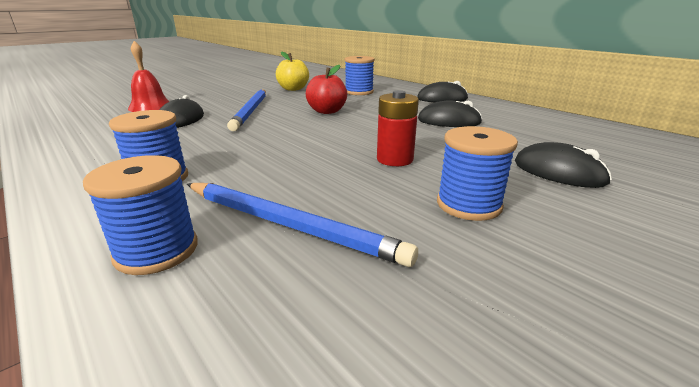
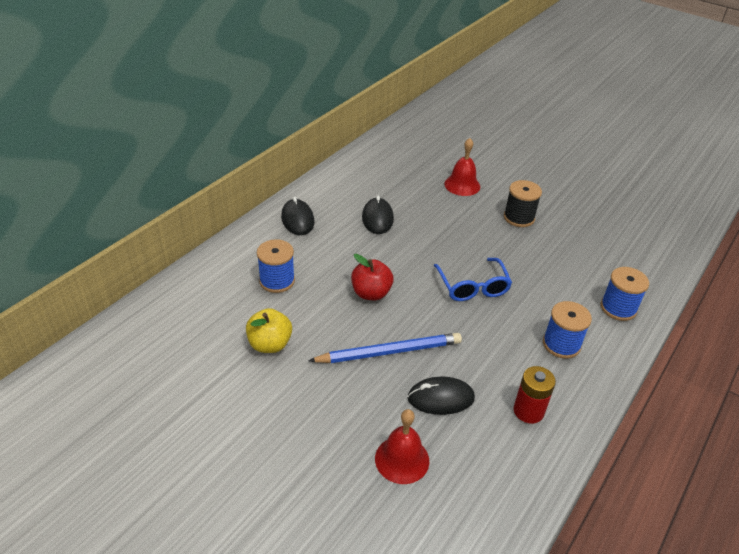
camera: 105 degrees left, 15 degrees up
(289, 224) = (572, 272): blue pencil -> none
(307, 147) = (473, 287): none -> blue glasses
(394, 159) = (474, 243): red battery -> red battery (528, 411)
(468, 204) = (519, 217): blue spool -> black spool
(558, 172) = (462, 185): black mouse -> red bell

